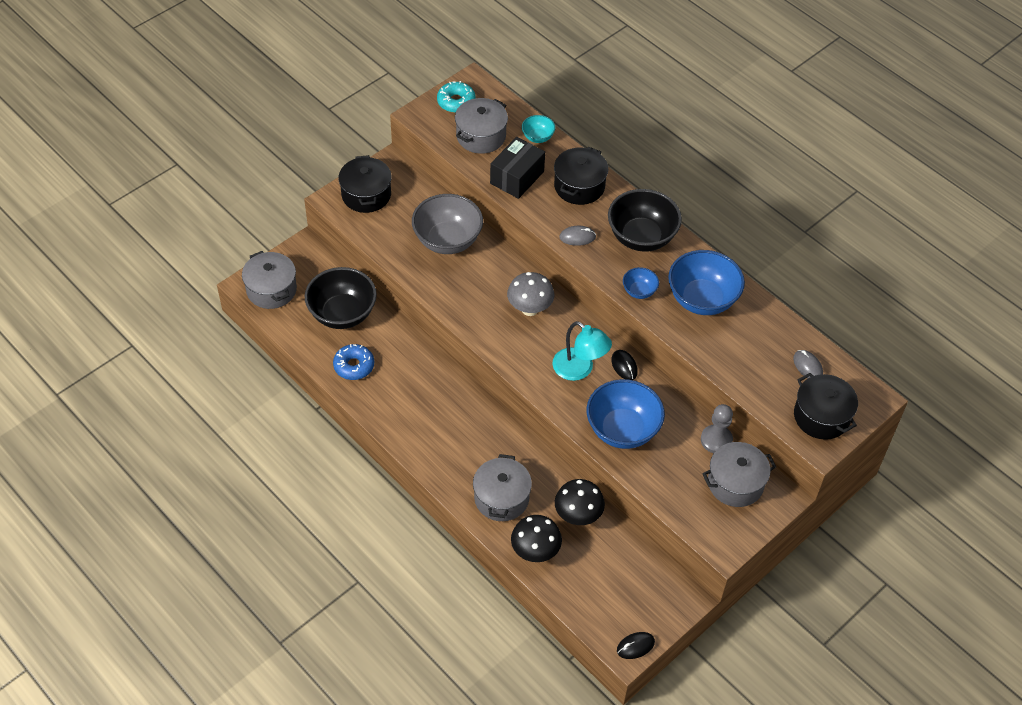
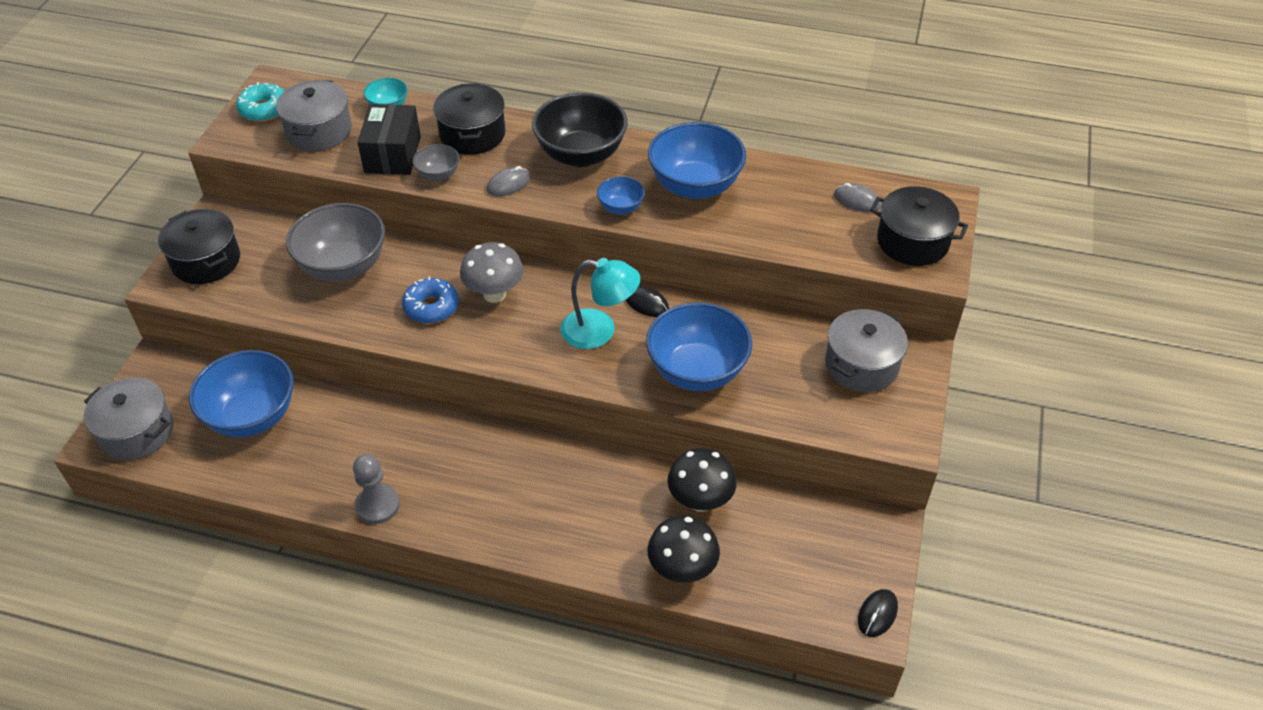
camera: 30 degrees left, 5 degrees down
(342, 314) = (252, 416): black bowl -> blue bowl
(354, 366) = (306, 469): blue donut -> blue donut (431, 307)
(501, 498) = (597, 529): grey pot -> none
(536, 207) = (438, 175): none -> grey bowl
(716, 440) = (805, 331): grey pawn -> grey pawn (377, 505)

